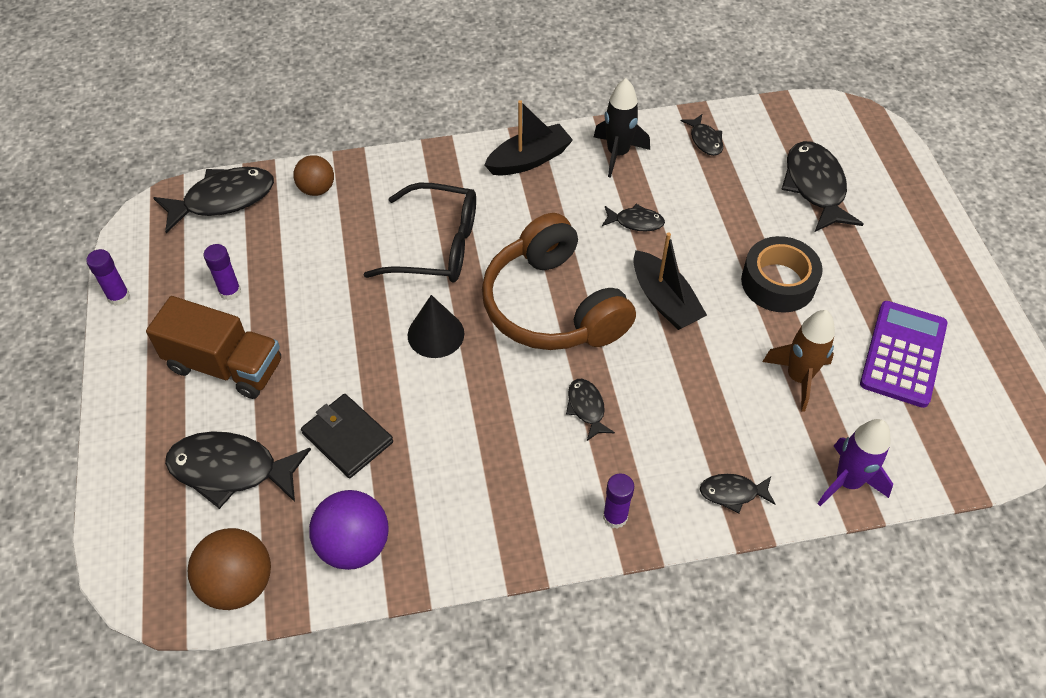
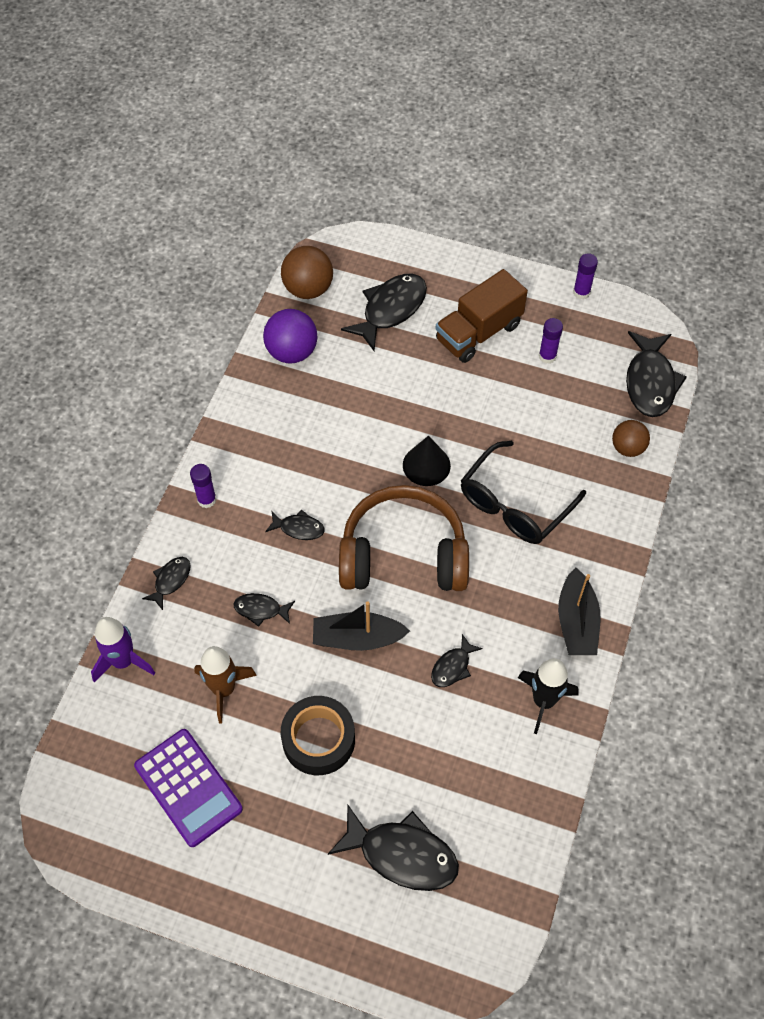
camera: 120 degrees right, 5 degrees up
(347, 437) = (372, 378): black wallet -> none
(705, 140) = (518, 792): black fish -> black fish (261, 610)

